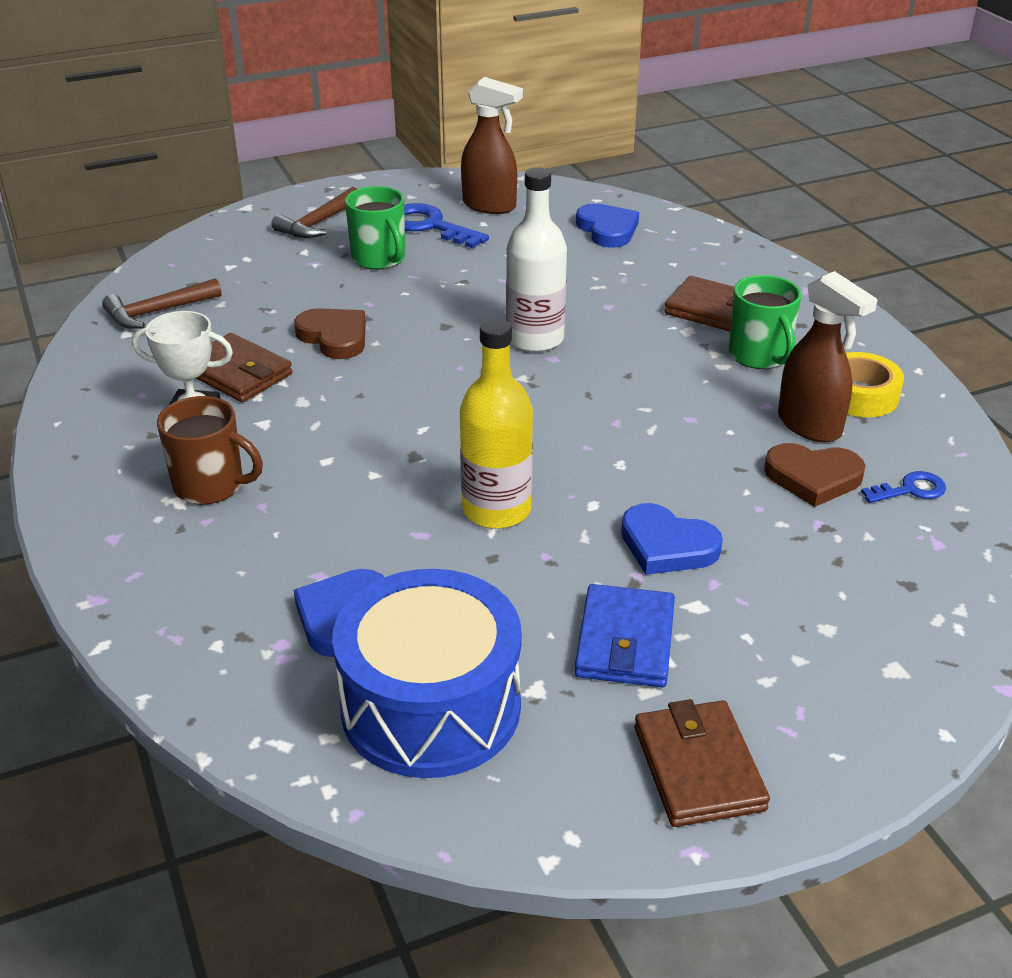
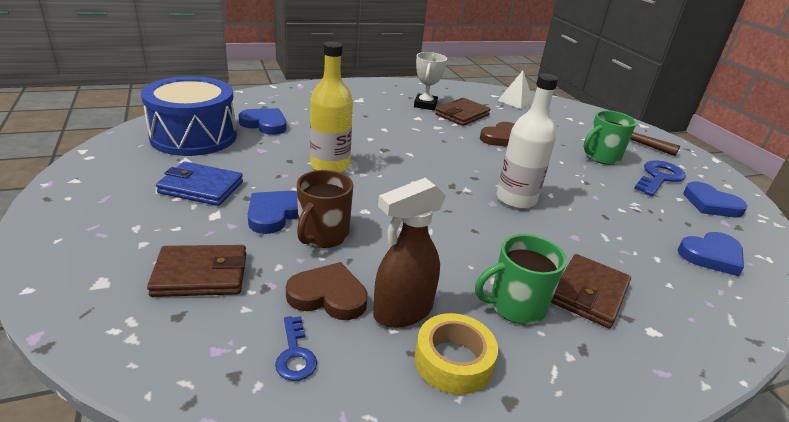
camera: 90 degrees right, 5 degrees down
(157, 312) = (515, 101): brown hammer -> white pyramid
(211, 485) = (368, 106): brown mug -> brown mug (323, 235)
(490, 206) = (711, 204): brown spray bottle -> blue heart
(698, 768) = (94, 193): brown wallet -> brown wallet (201, 275)
(813, 478) = (328, 296): brown heart -> brown heart turned 90 degrees clockwise

